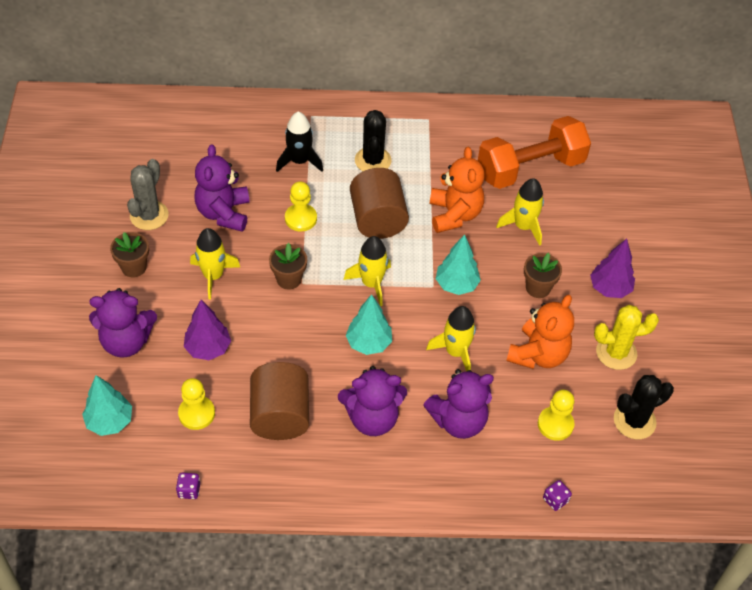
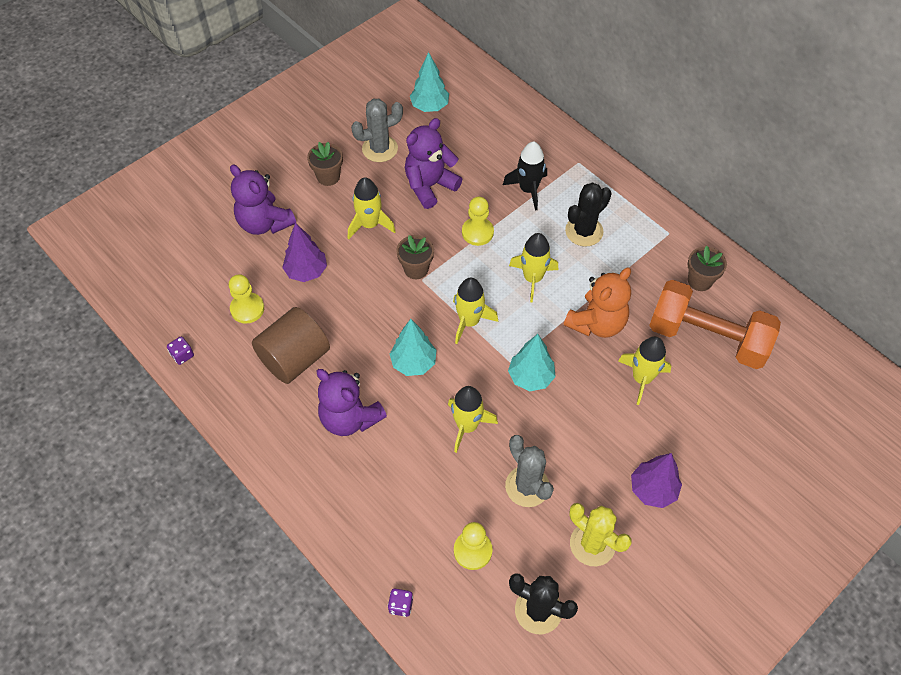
camera: 50 degrees right, 5 degrees up
(110, 421) = (193, 267): turquoise tree -> turquoise tree (430, 107)
(378, 219) = (532, 278): brown cylinder -> yellow rocket
(458, 421) = (405, 477): purple teddy bear -> none
(538, 288) = (592, 436): brown flower pot -> brown flower pot (700, 281)
(538, 354) = (527, 486): orange teddy bear -> grey cactus

